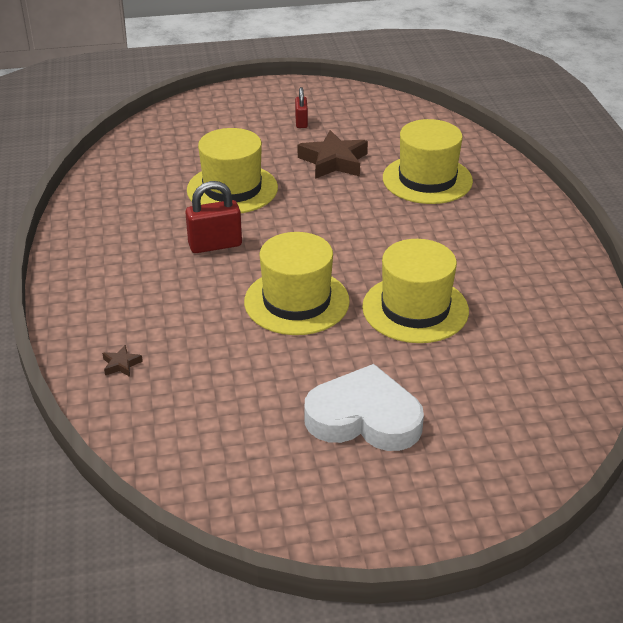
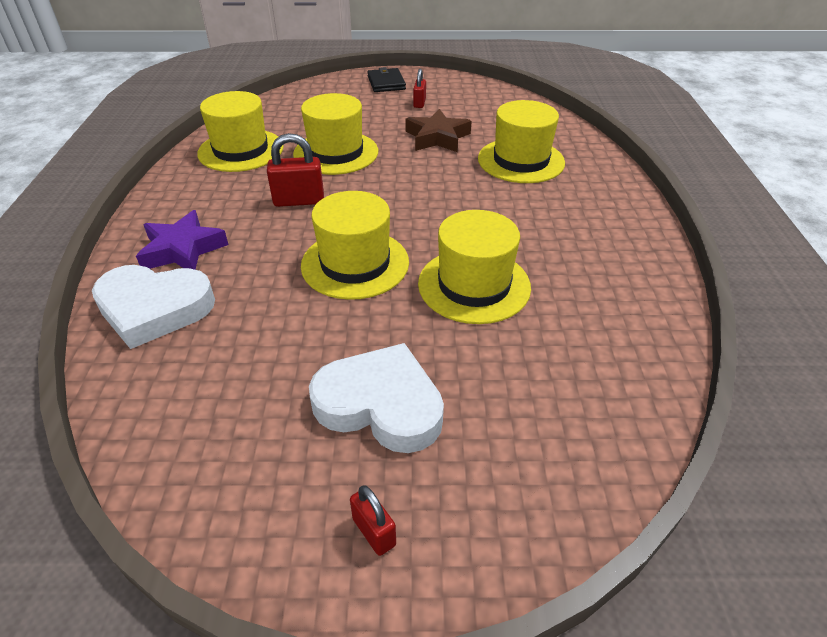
camera: 10 degrees right, 5 degrees up
(120, 307) = (183, 250): none -> purple star
(121, 364) = (154, 309): brown star -> white heart
(128, 196) = (241, 150): none -> yellow hat
(255, 100) = (386, 83): none -> black wallet
(391, 507) = (374, 532): none -> red padlock

